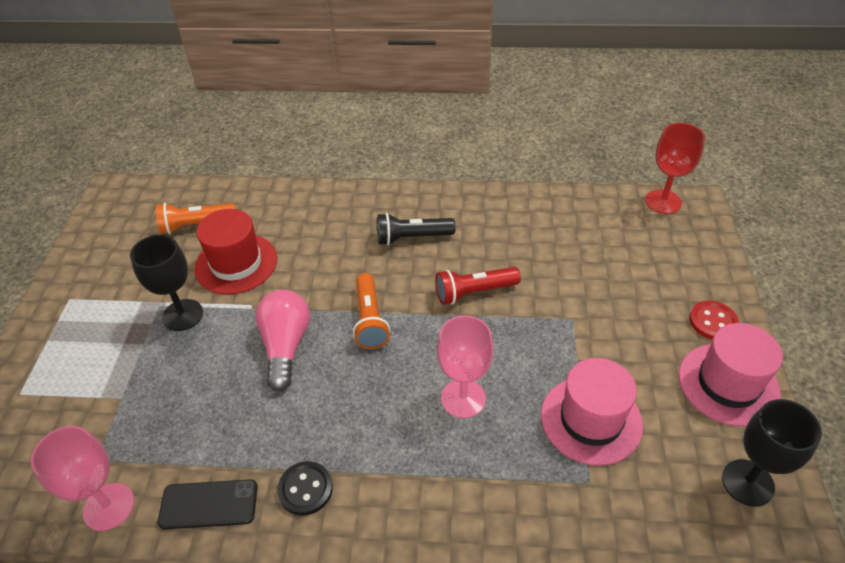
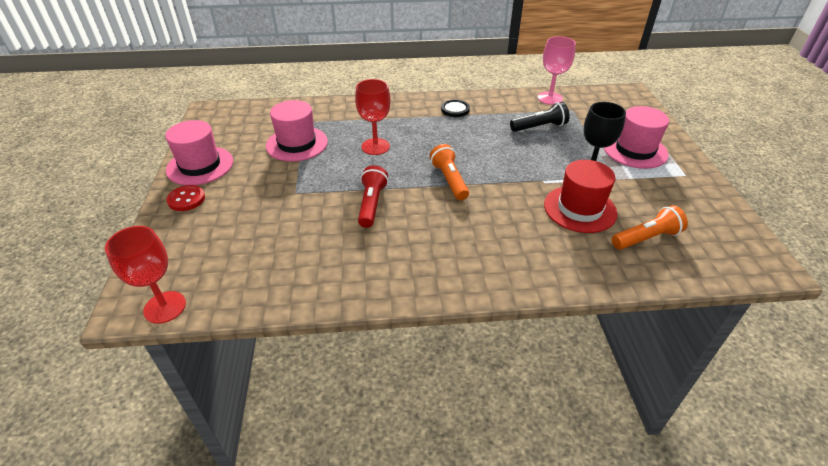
camera: 170 degrees right, 5 degrees down
(88, 348) = (635, 150): none -> pink hat
(209, 504) = (501, 102): black phone -> none
(286, 346) = (502, 161): pink light bulb -> none
(412, 237) = (434, 244): black flashlight -> black flashlight (539, 127)
(463, 398) = (375, 146): pink goblet -> red goblet
(474, 292) = (372, 204): red flashlight -> red flashlight turned 60 degrees counterclockwise
(747, 482) = (218, 128): black goblet -> none

